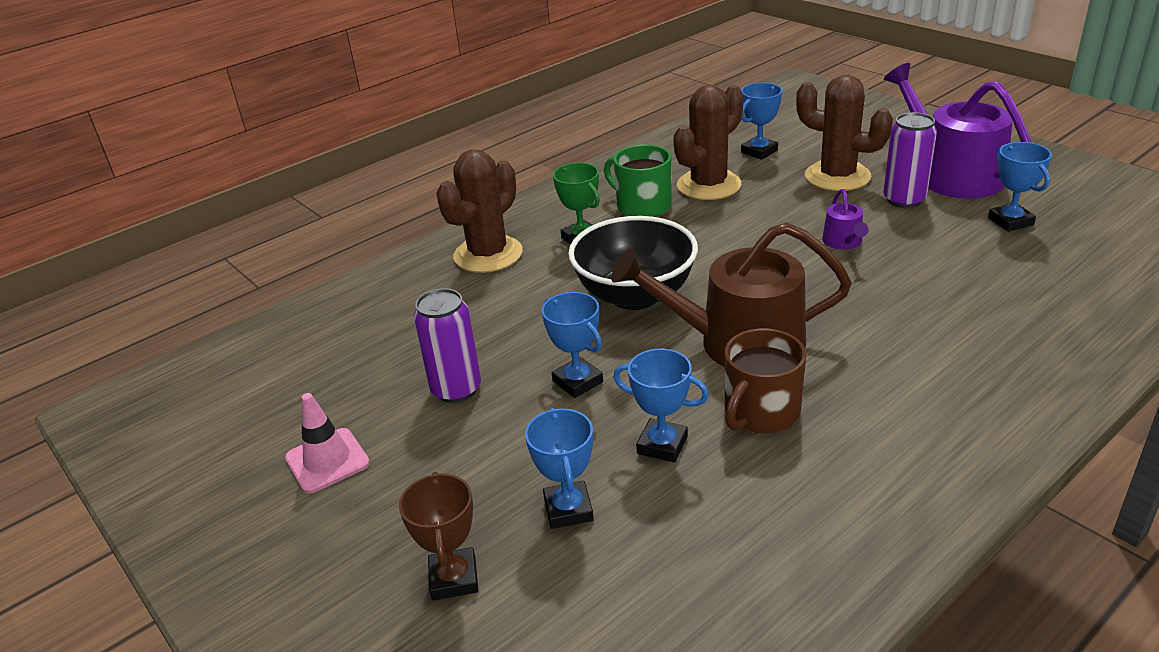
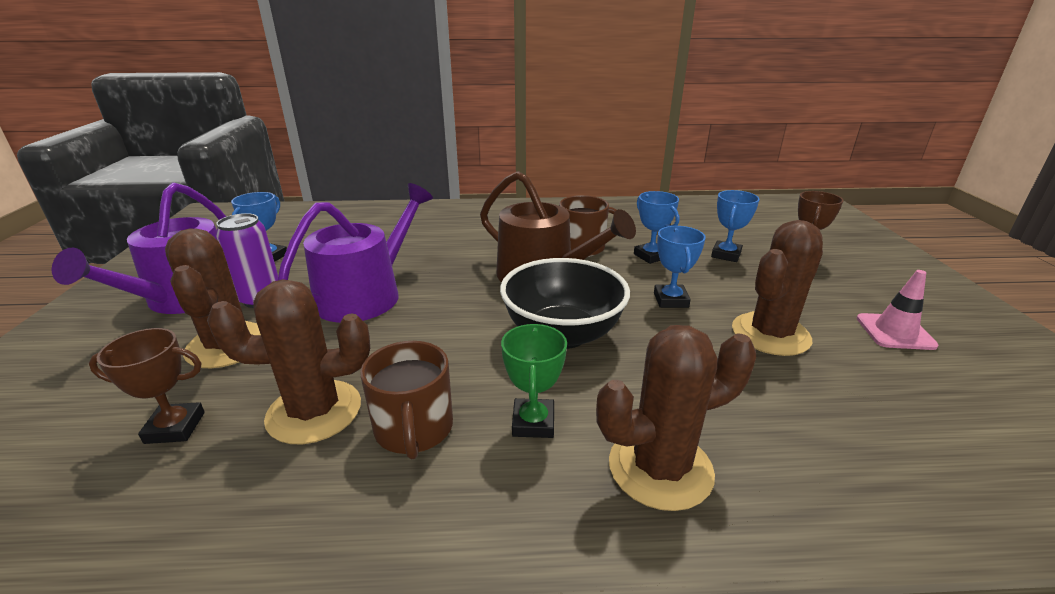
camera: 145 degrees left, 5 degrees down
(456, 389) = (770, 334): purple can -> brown cactus
(642, 205) = (414, 429): green mug -> brown mug
(759, 151) = (175, 428): blue trophy -> brown trophy
(844, 242) = (366, 294): purple watering can -> purple watering can, size x2.27

